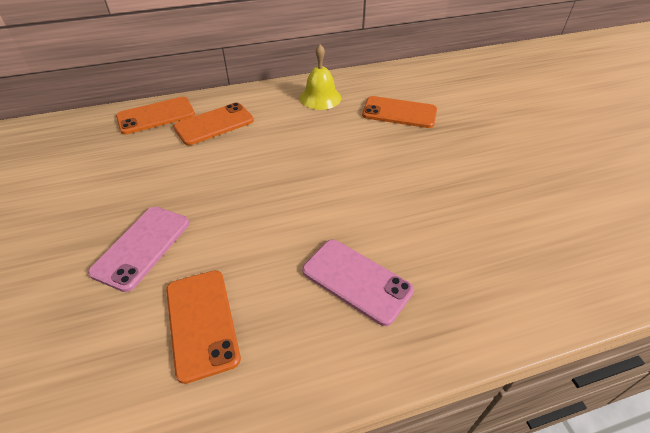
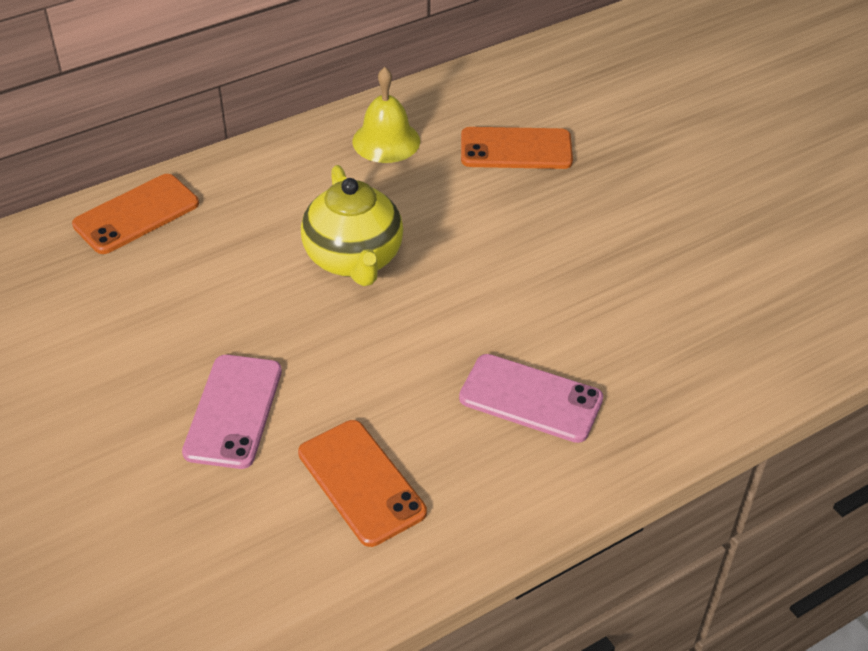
camera: 15 degrees left, 0 degrees up
(214, 124) = (239, 214): orange phone -> none
(271, 161) = (354, 259): none -> yellow teapot

